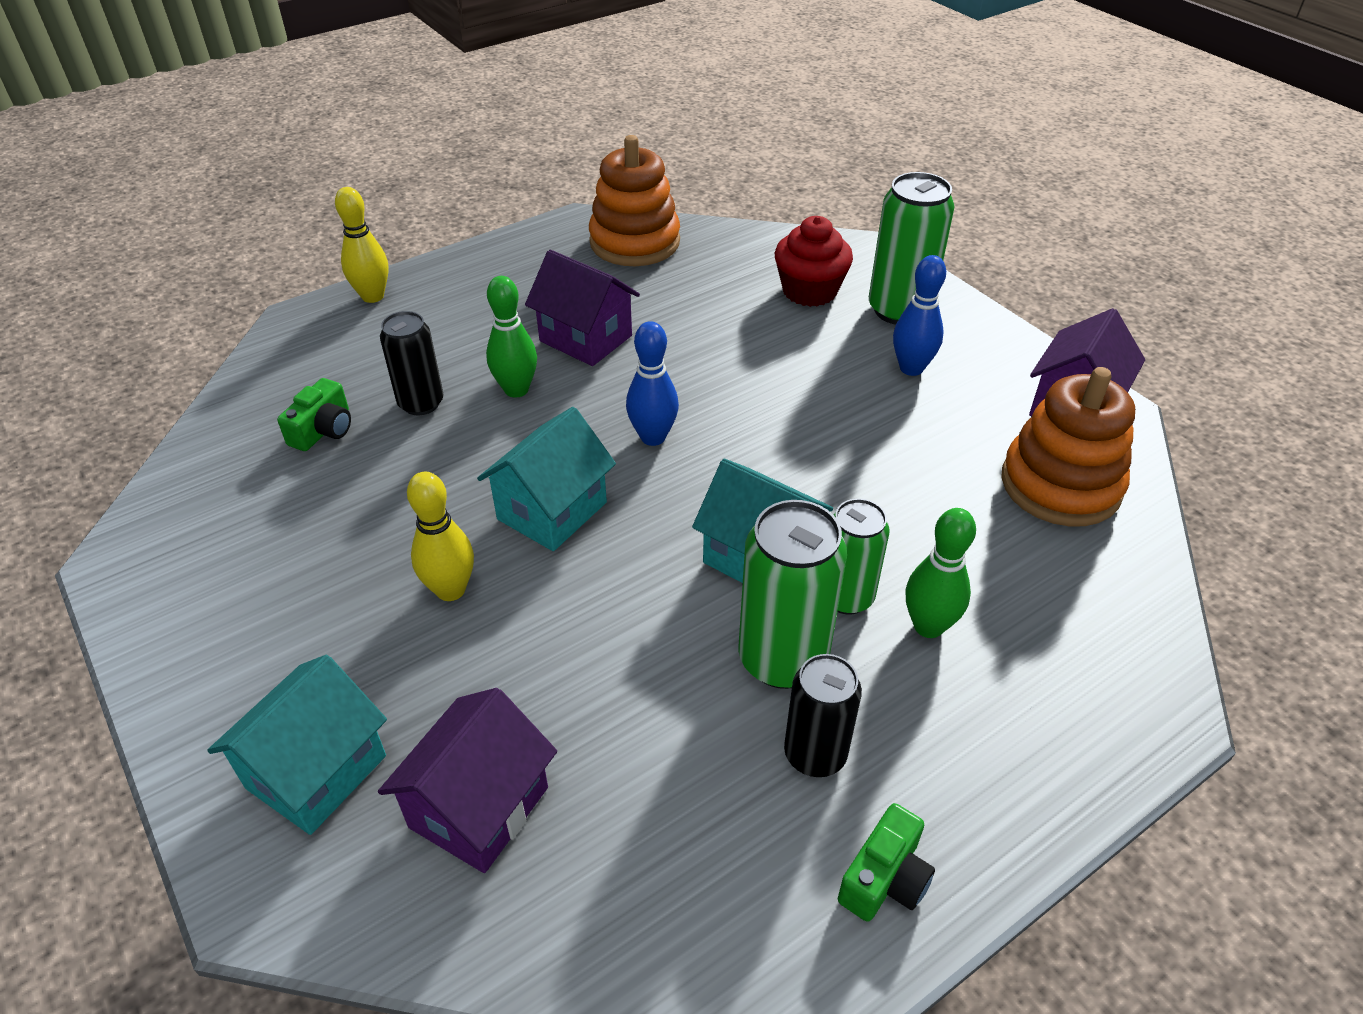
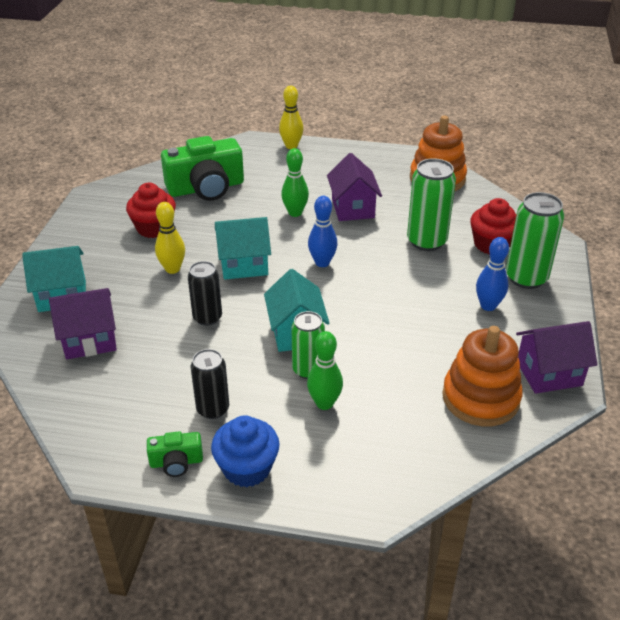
camera: 45 degrees right, 5 degrees down
(323, 430) = (206, 188): green camera -> green camera, size x2.13
(323, 545) = (154, 228): none -> red cupcake
(421, 403) = (252, 197): black can -> black can (207, 317)
(782, 659) = (250, 372): green can -> green can (426, 241)
(976, 798) = (247, 468): none -> blue cupcake

